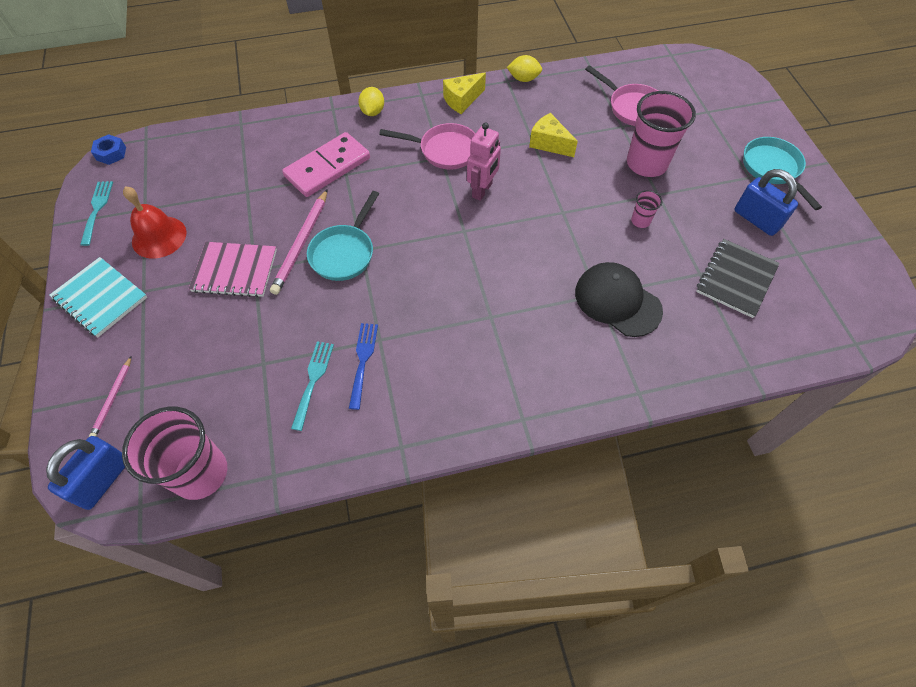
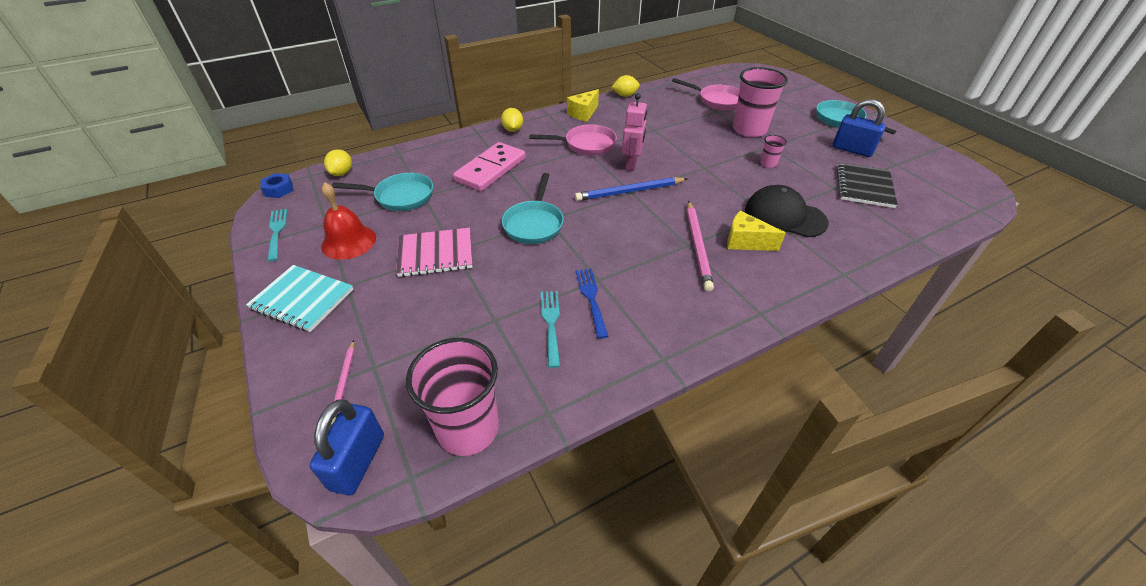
camera: 15 degrees left, 15 degrees down
(176, 142) = (342, 173): none -> yellow lemon
(224, 187) = (400, 196): none -> turquoise pan
(301, 243) = (491, 224): pink pencil -> pink pencil (698, 246)
(462, 230) = (629, 191): none -> blue pencil
(549, 144) = (667, 129): yellow cheese -> yellow cheese (745, 242)

